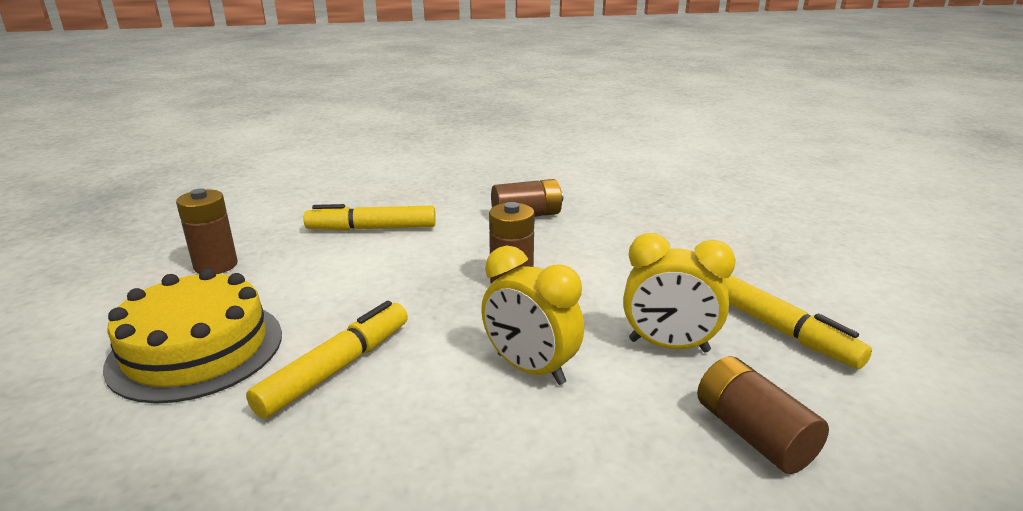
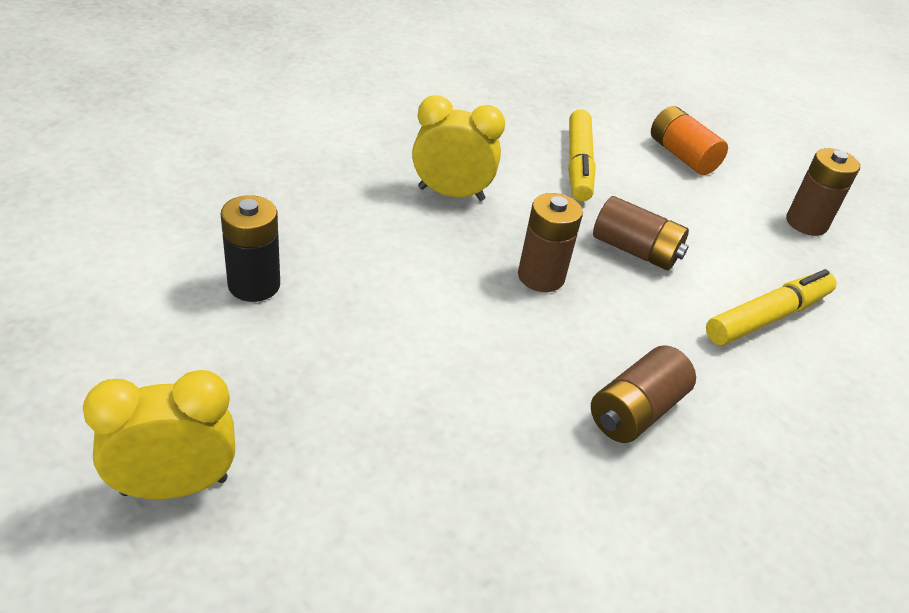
camera: 145 degrees right, 15 degrees up
(196, 349) = (682, 156): yellow cake -> orange battery
(668, 346) = (354, 239): yellow clock -> yellow clock (174, 486)
(753, 434) = (275, 184): brown battery -> brown battery (635, 251)
(779, 329) = (254, 285): yellow marker -> black battery

